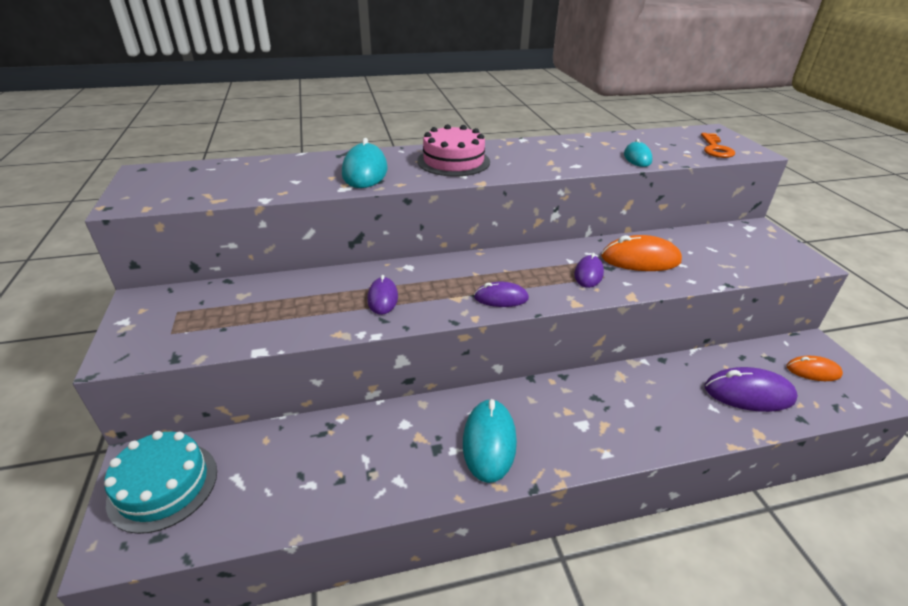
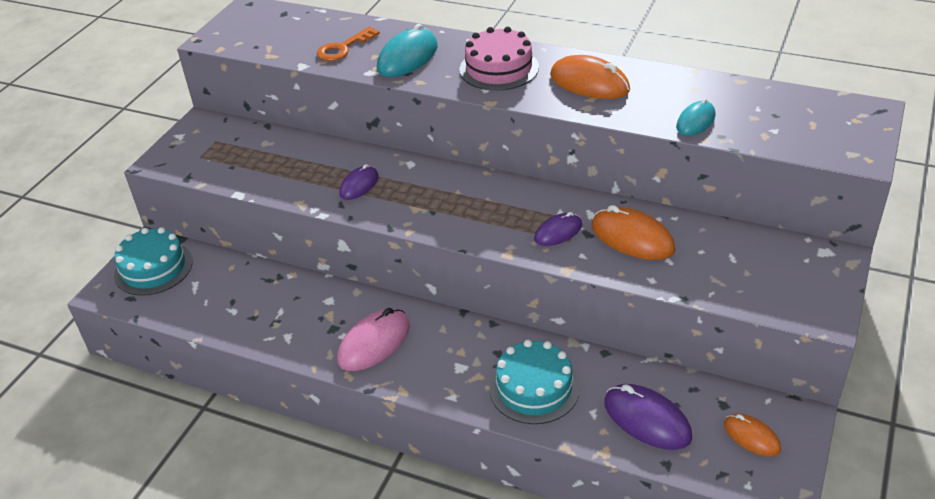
camera: 40 degrees right, 5 degrees up
(489, 442) = (374, 343): turquoise mouse -> pink mouse
(501, 298) = (450, 223): purple mouse -> none
(534, 154) = (589, 83): none -> orange mouse
(653, 411) = (534, 388): none -> turquoise cake
(715, 149) = (817, 138): orange key -> orange key (343, 48)

